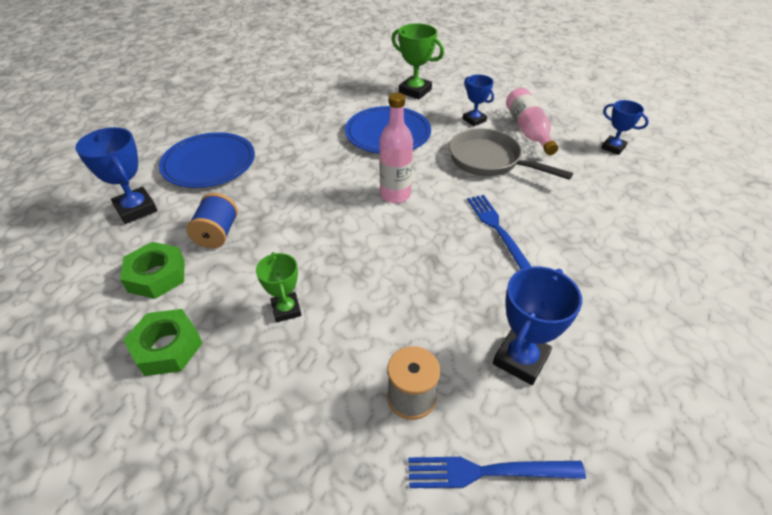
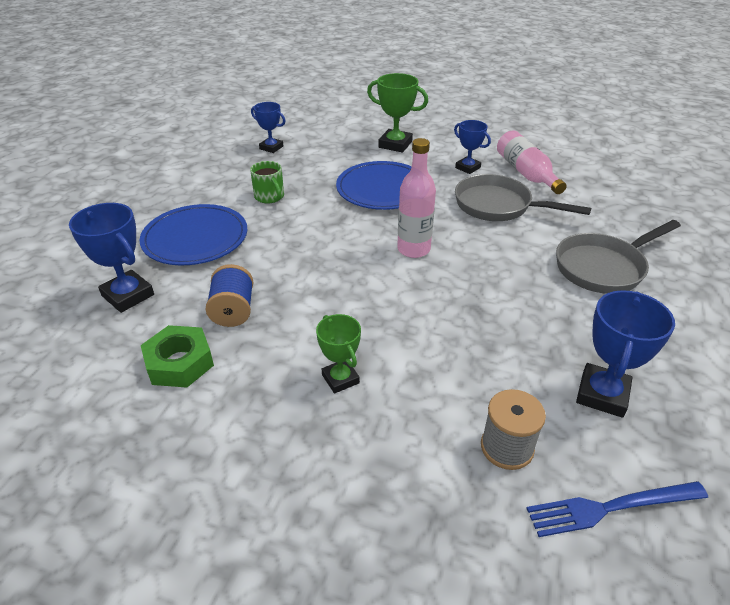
camera: 10 degrees left, 5 degrees down
(167, 347) = (220, 436): green nut -> none
(285, 131) = (270, 197): none -> green mug
(497, 230) = (532, 272): blue fork -> none
(569, 233) = (603, 267): none -> grey pan
(613, 147) = (615, 182): blue trophy -> blue trophy (271, 147)

